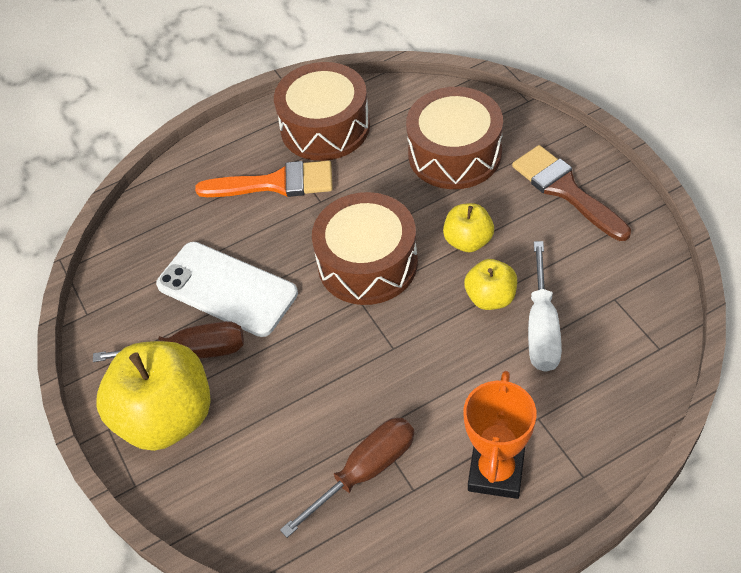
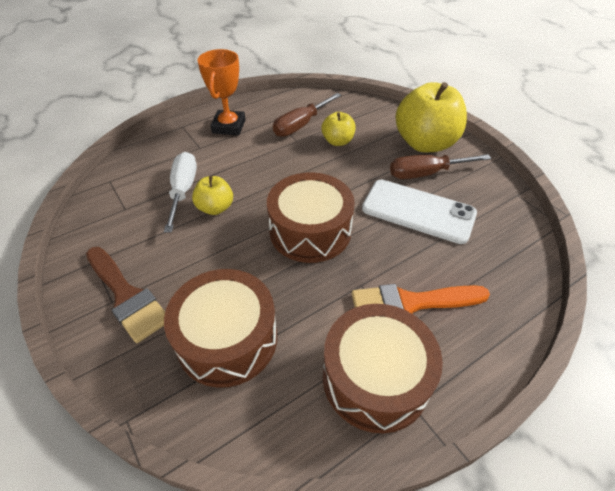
camera: 170 degrees right, 5 degrees down
(468, 241) = (226, 248): yellow apple -> yellow apple (337, 141)

